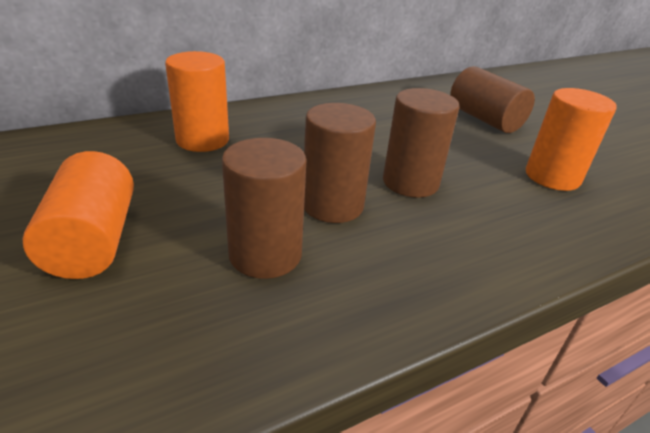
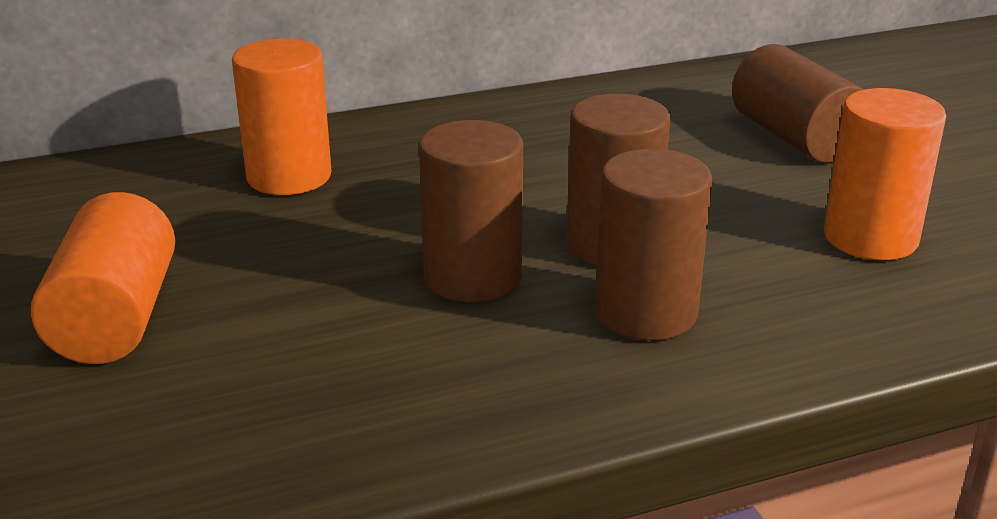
camera: 10 degrees right, 5 degrees down
(265, 254) = (353, 342): brown cylinder -> brown cylinder (646, 313)

